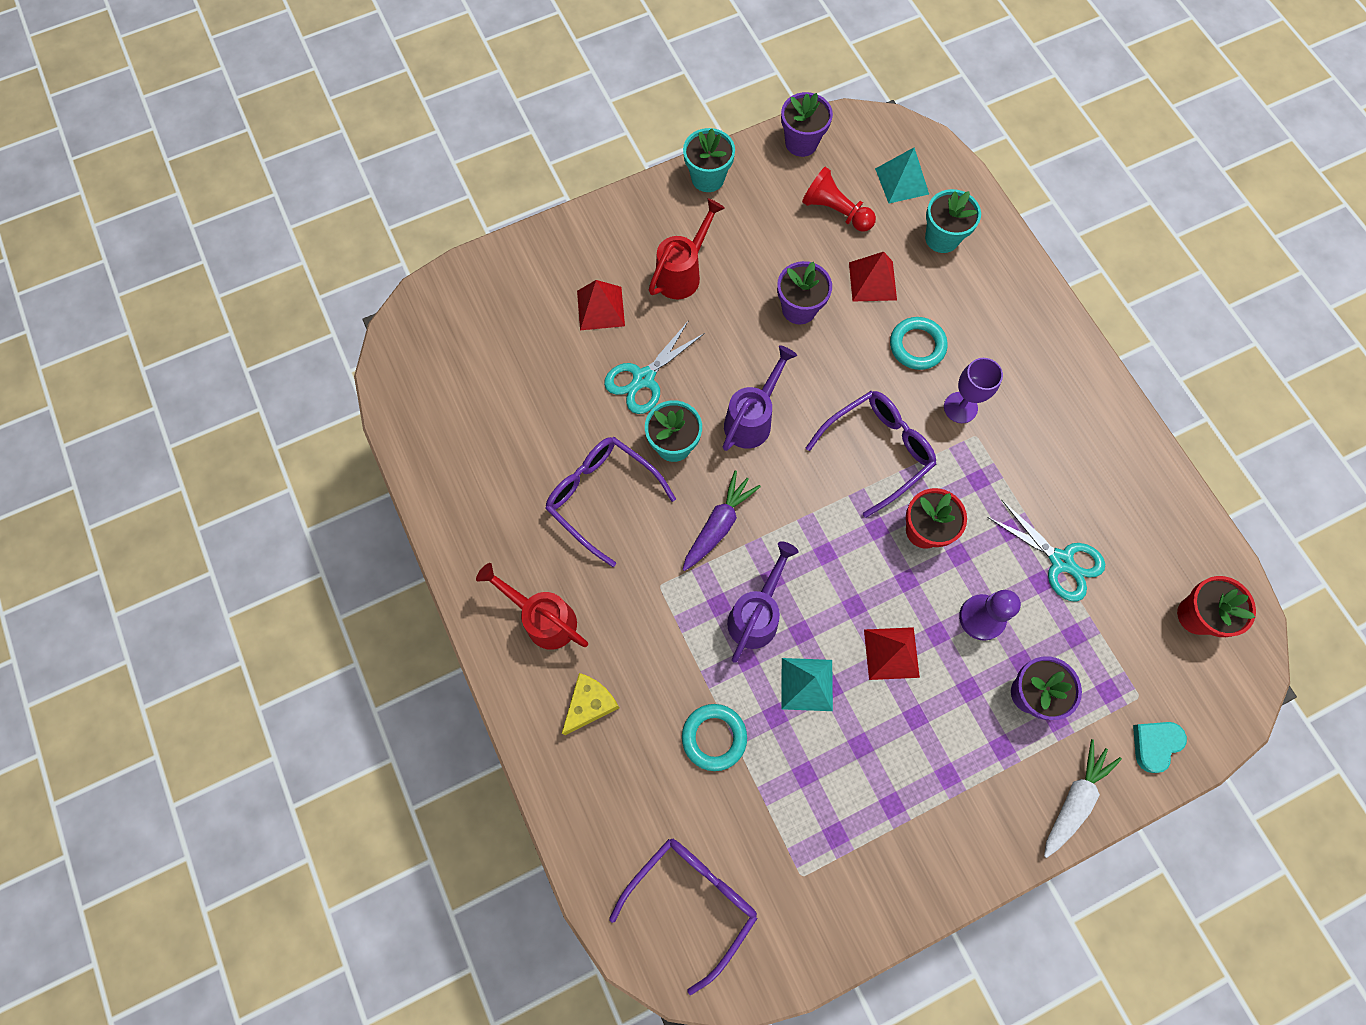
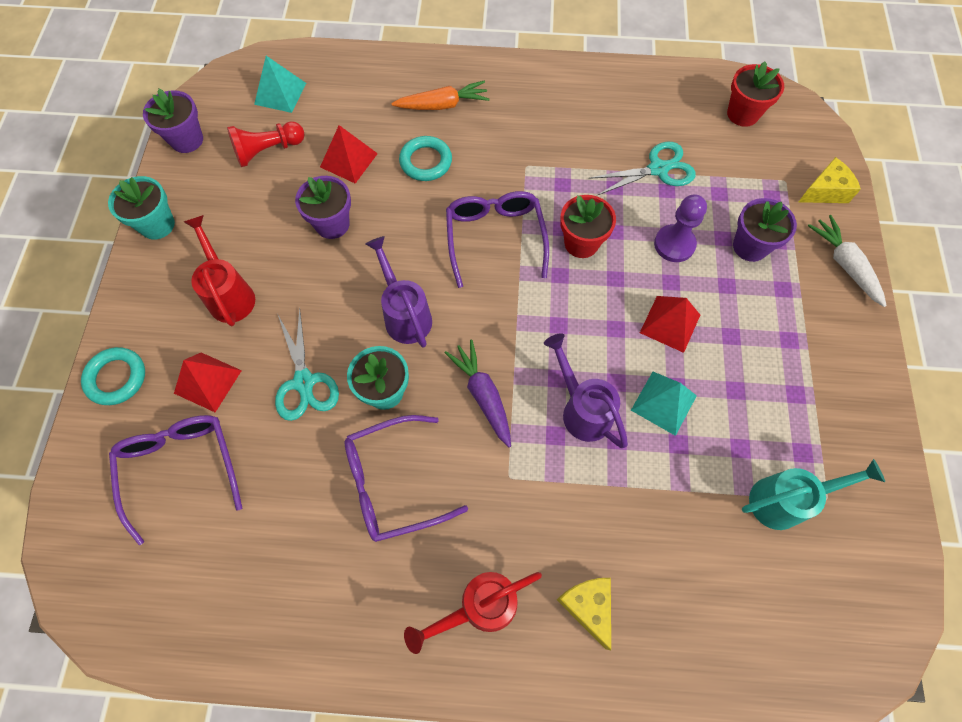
camera: 60 degrees left, 5 degrees down
(692, 900) = (813, 610): purple glasses -> purple glasses (180, 468)
(714, 737) = (673, 507): turquoise ring -> turquoise ring (116, 378)
(778, 837) = (785, 500): none -> turquoise watering can
(942, 238) = (349, 96): turquoise flower pot -> none
(960, 407) = (497, 162): purple goblet -> none
(991, 323) = (443, 105): none -> orange carrot
(1155, 744) = (825, 191): turquoise heart -> yellow cheese

